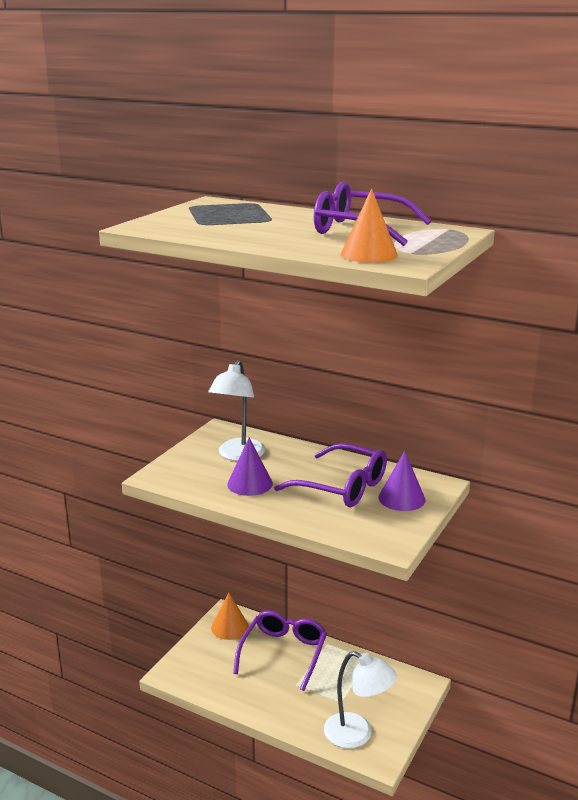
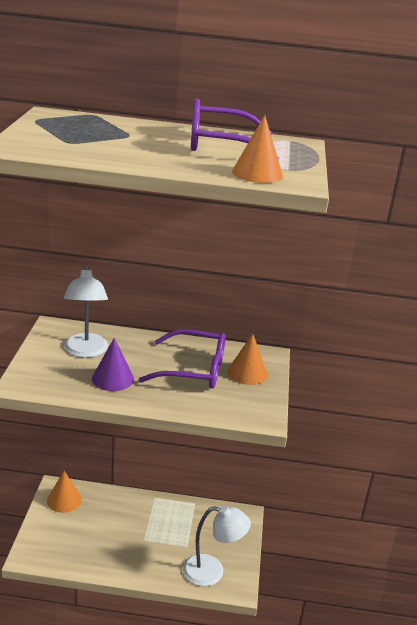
camera: 25 degrees left, 5 degrees up
(283, 653) = (122, 514): purple glasses -> none
(401, 498) = (247, 373): purple cone -> orange cone

